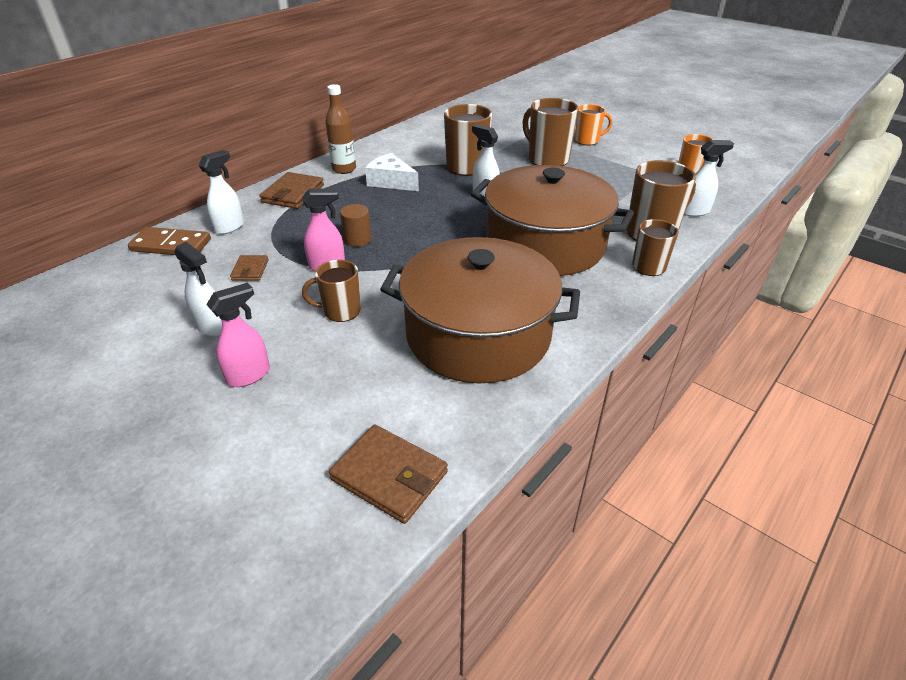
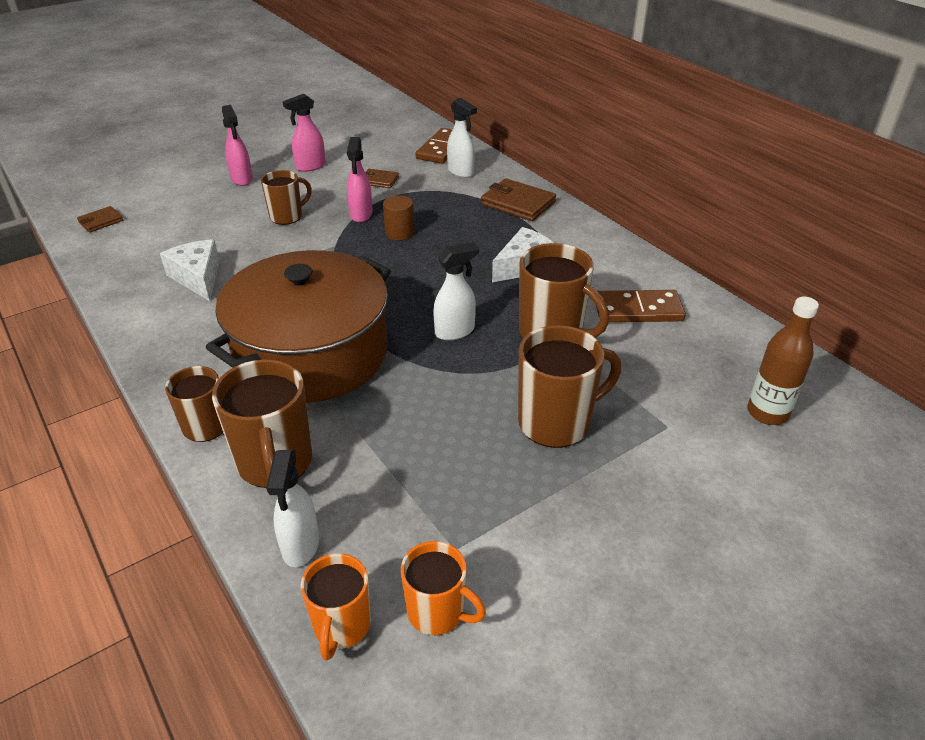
camera: 105 degrees right, 0 degrees up
(212, 327) = (310, 166): white spray bottle -> pink spray bottle
(340, 311) = (287, 216): brown mug -> brown mug turned 45 degrees clockwise
(344, 169) = (572, 237): brown bottle -> brown bottle (767, 413)
(389, 476) = (101, 221): brown wallet -> brown wallet, size x0.57
(429, 145) = (638, 310): none -> brown domino
(478, 335) = (198, 277): brown pot -> white cheese
(587, 141) = (628, 503): orange mug -> orange mug (341, 626)

